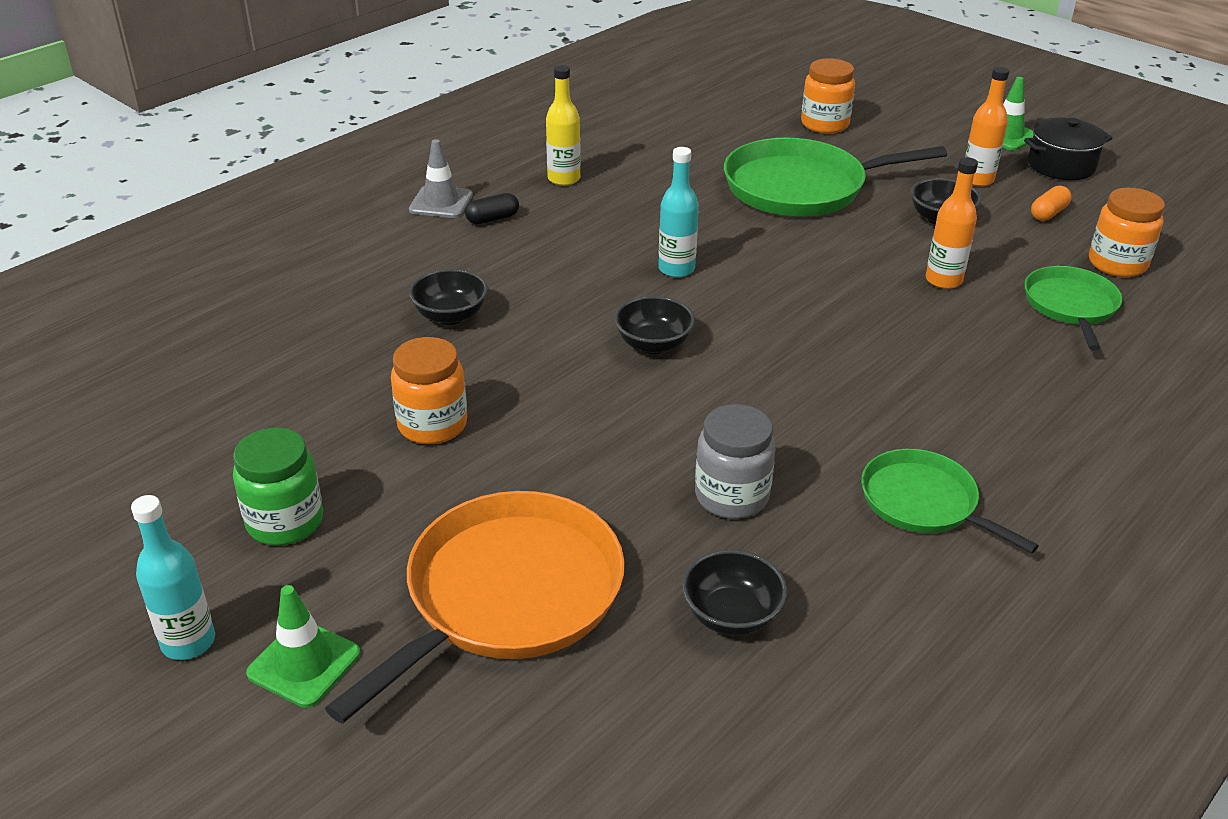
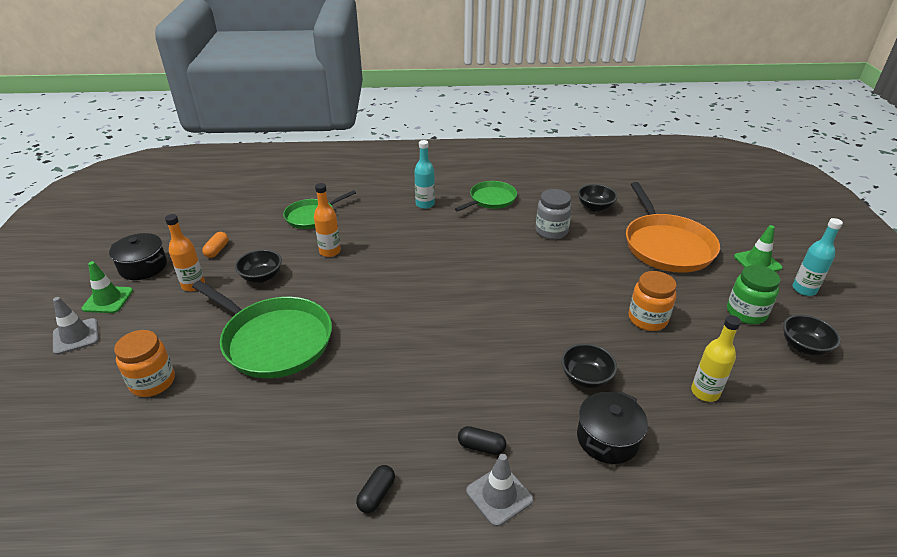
camera: 135 degrees left, 0 degrees up
(379, 278) = (607, 438): none -> black pot
(507, 595) = (666, 245): orange pan -> orange pan turned 90 degrees counterclockwise
(537, 161) = (376, 495): none -> black capsule
(564, 179) = (385, 456): yellow bottle -> yellow bottle (705, 392)
(653, 344) = (500, 298): black bowl -> black bowl (804, 346)
(676, 269) = (429, 331): turquoise bottle -> turquoise bottle (425, 204)
(923, 502) = (491, 199): green pan -> green pan turned 135 degrees counterclockwise
(953, 111) = (76, 336): none -> grey traffic cone
(1048, 213) = (217, 250): orange capsule -> orange capsule turned 75 degrees counterclockwise
(1117, 264) = (255, 218): orange jar -> none

